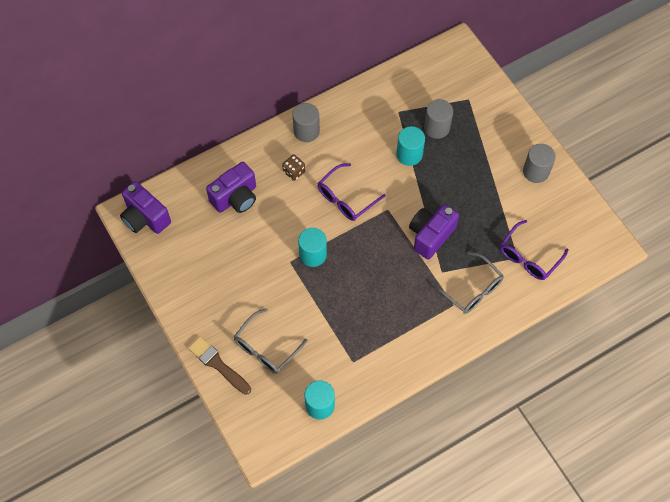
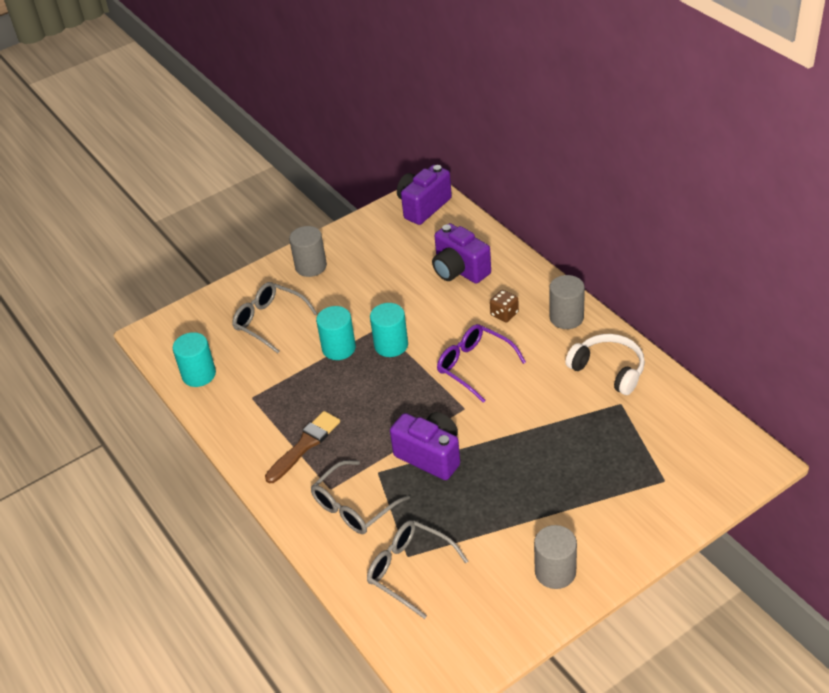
camera: 90 degrees right, 20 degrees down
(218, 364) = (250, 287): brown brush -> brown brush (304, 445)
(365, 113) = (608, 370): none -> white headphones
(409, 154) = (553, 422): turquoise cylinder -> turquoise cylinder (339, 348)
(437, 128) = (605, 448): grey cylinder -> grey cylinder (311, 266)
(528, 257) = (409, 570): purple glasses -> grey glasses

